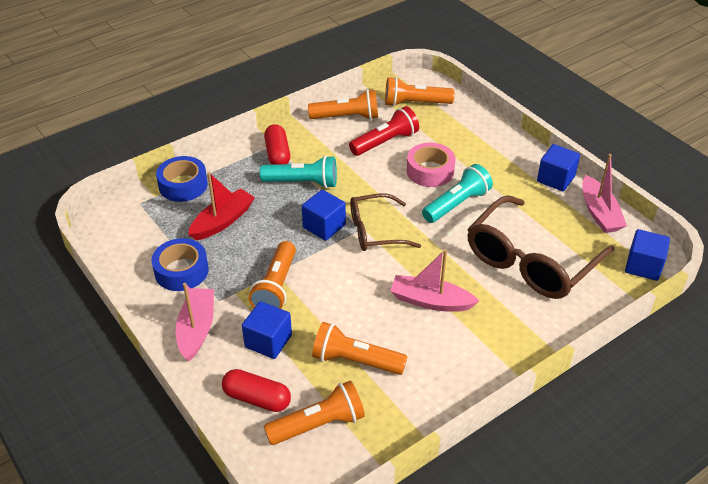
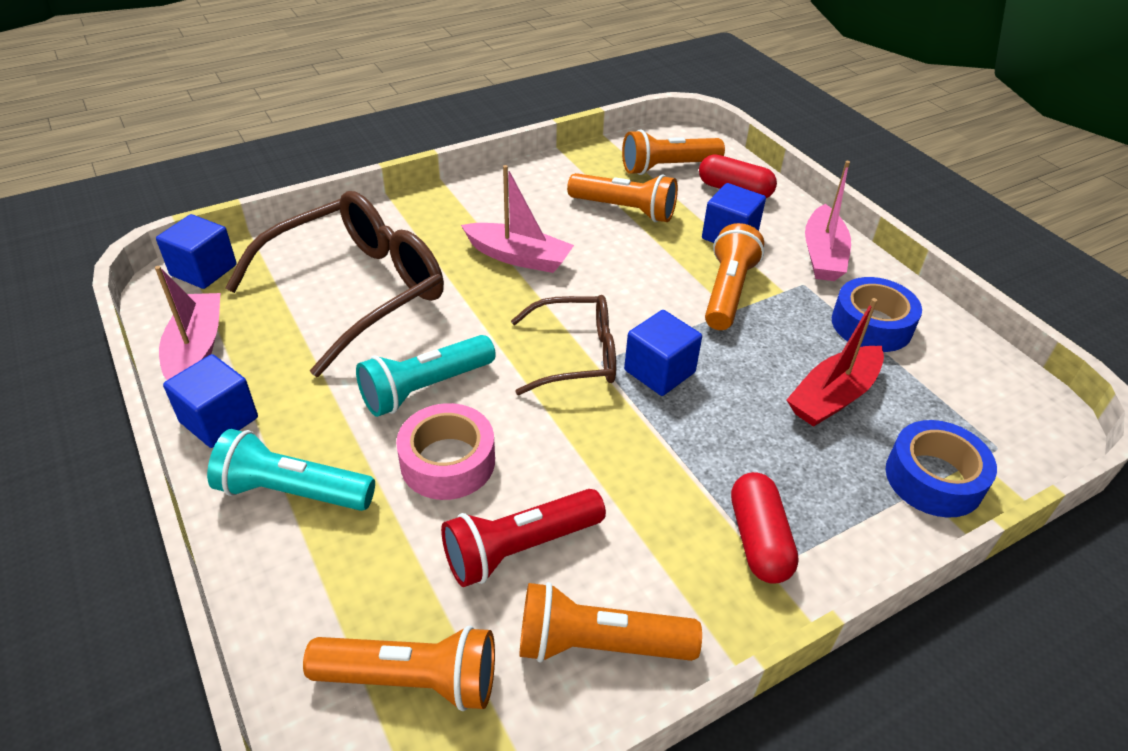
camera: 175 degrees left, 0 degrees up
(303, 183) = (699, 460): turquoise flashlight -> turquoise flashlight (292, 491)

